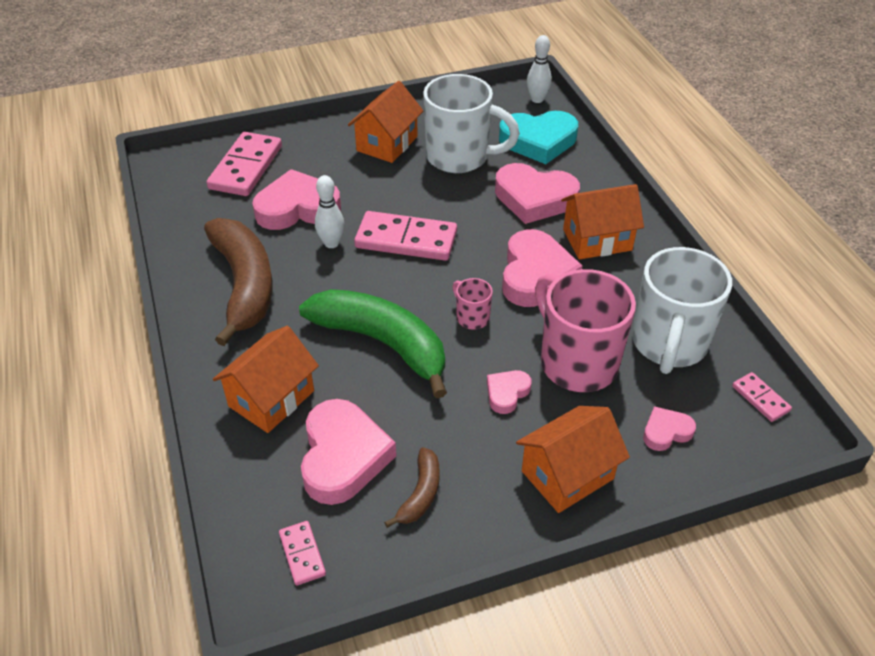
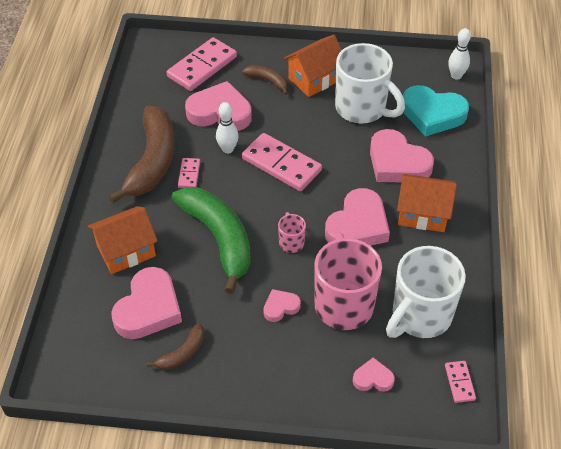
camera: 25 degrees right, 5 degrees up
(302, 554) = (90, 362): pink domino -> pink domino (189, 174)
(334, 160) = (267, 81): none -> brown banana
(567, 475) = (284, 380): orange house -> none

